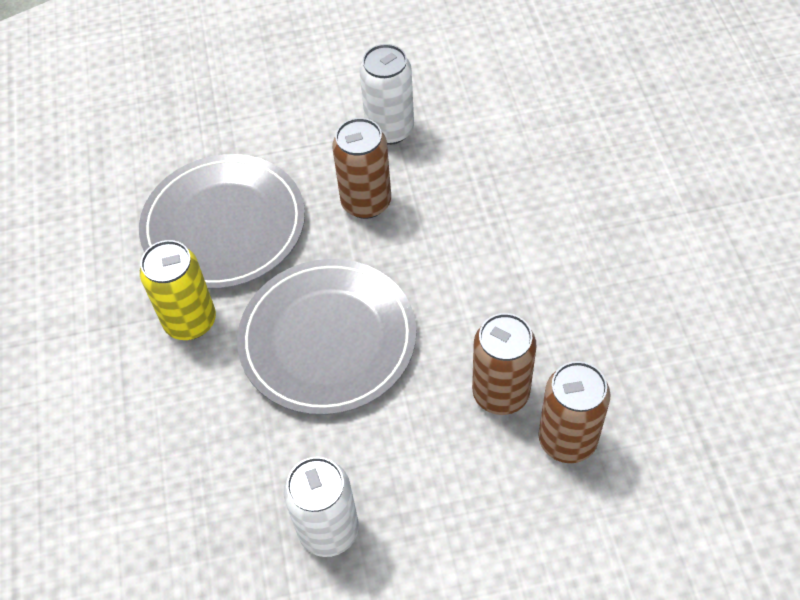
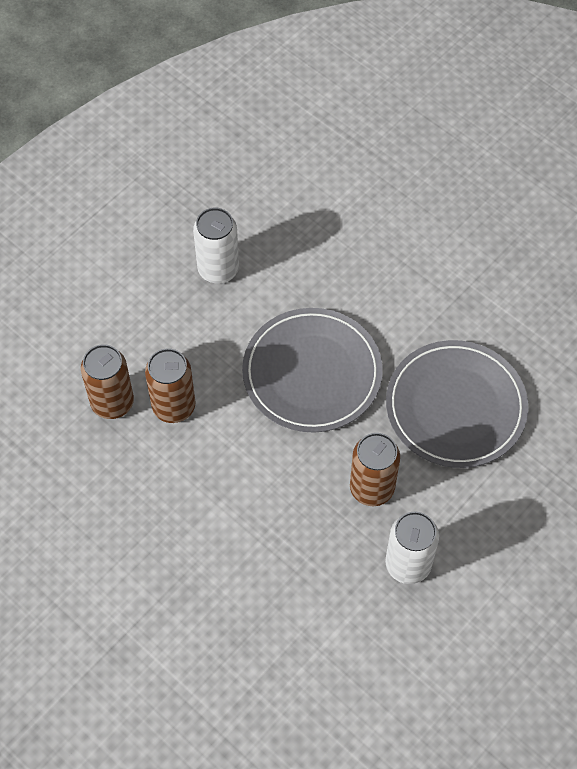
camera: 140 degrees right, 5 degrees up
(190, 321) = (411, 330): yellow can -> none

